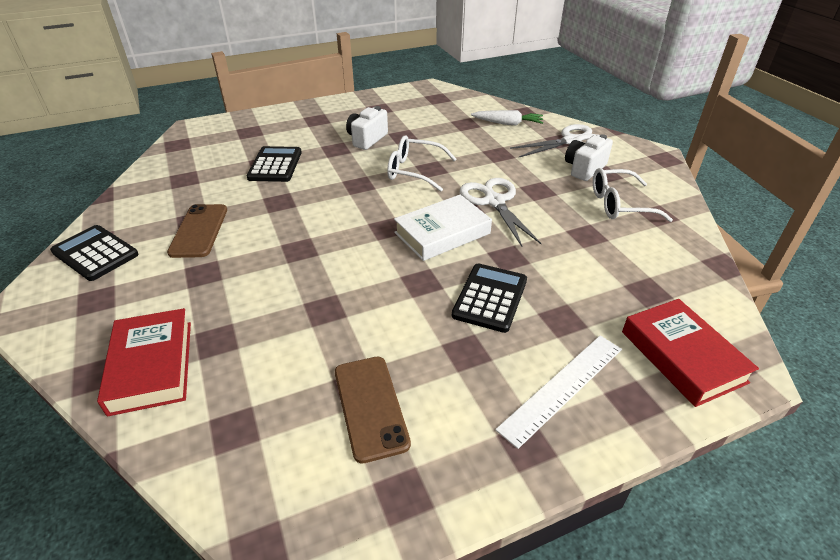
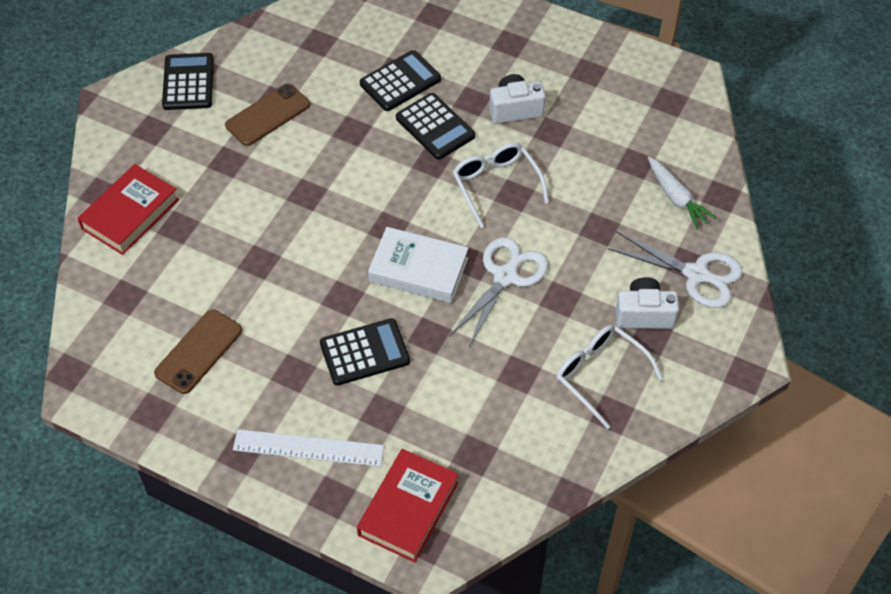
camera: 50 degrees right, 15 degrees up
(333, 170) = (435, 127): none -> black calculator

